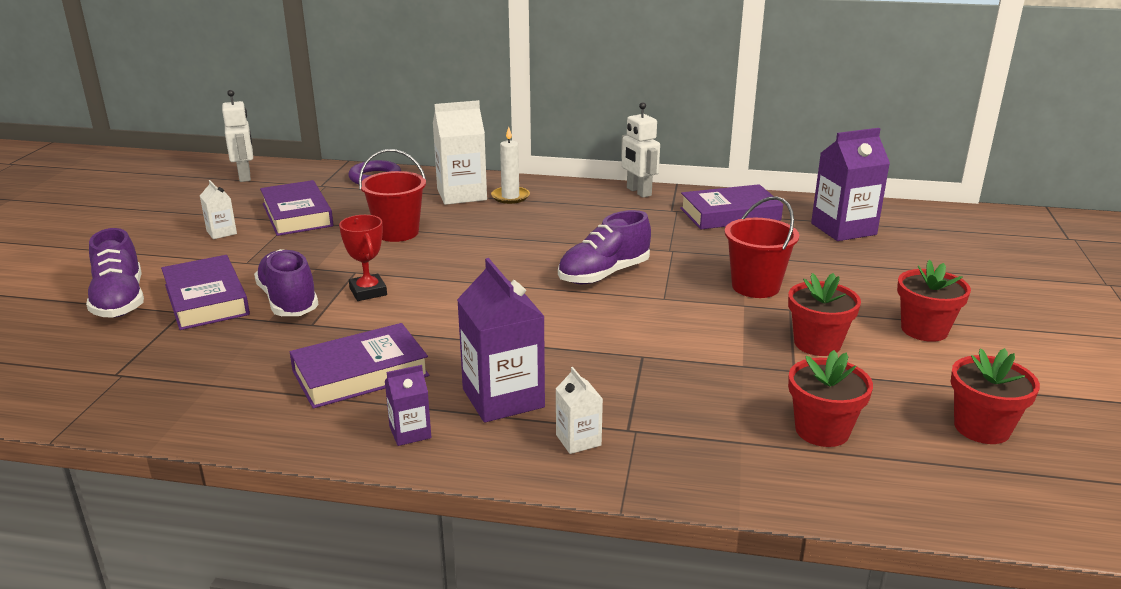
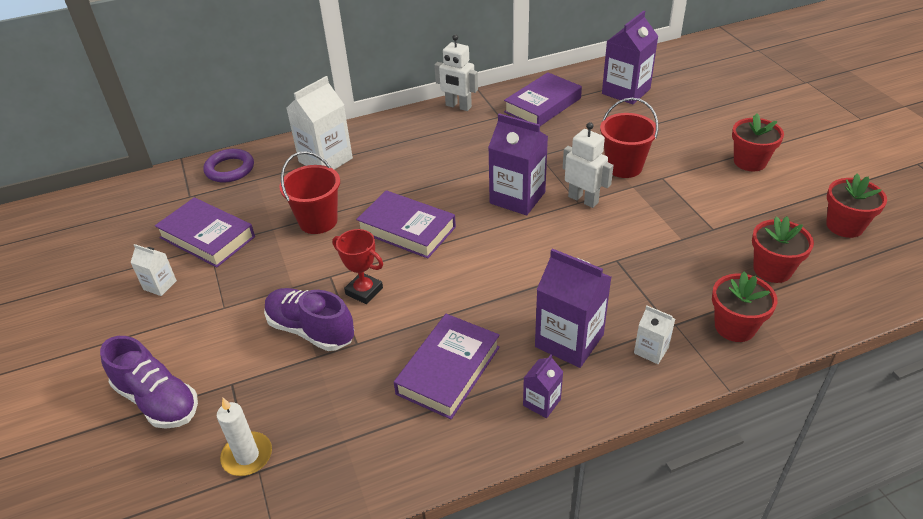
camera: 30 degrees left, 15 degrees up
(206, 299) = (237, 361): purple book -> purple book (407, 229)
(245, 176) = (102, 213): white robot -> white robot (583, 199)
(510, 197) = (367, 148): white candle -> white candle (247, 456)
(604, 274) = (517, 198): purple shoe -> purple carton
(817, 344) = (705, 200): red flower pot -> red flower pot (735, 327)

